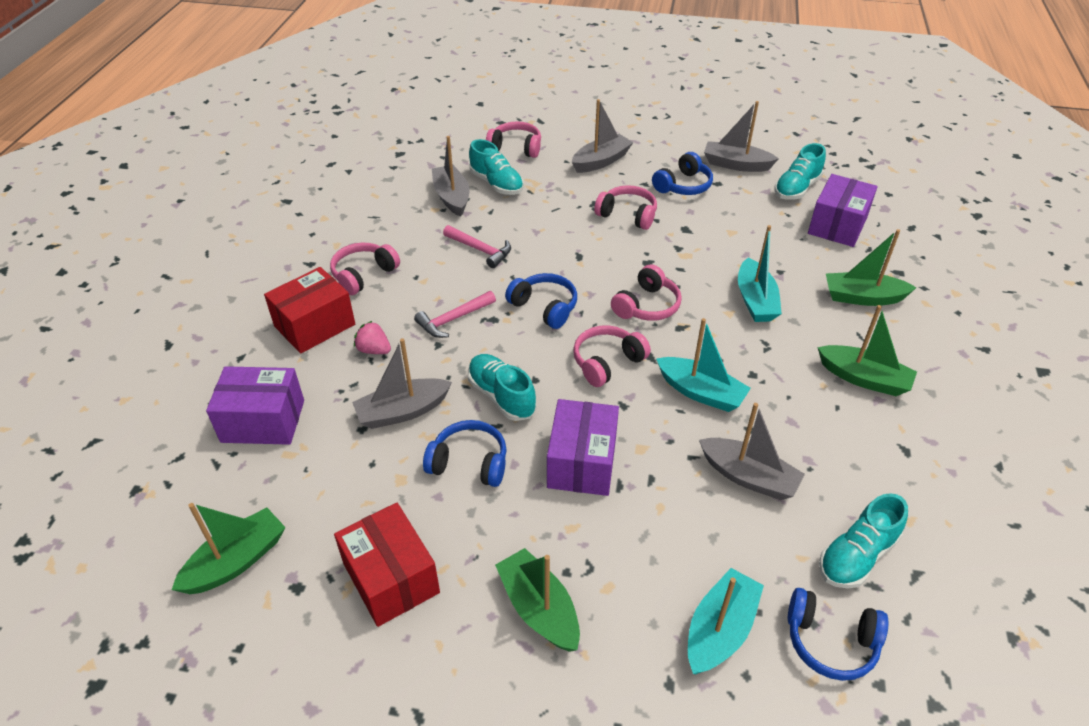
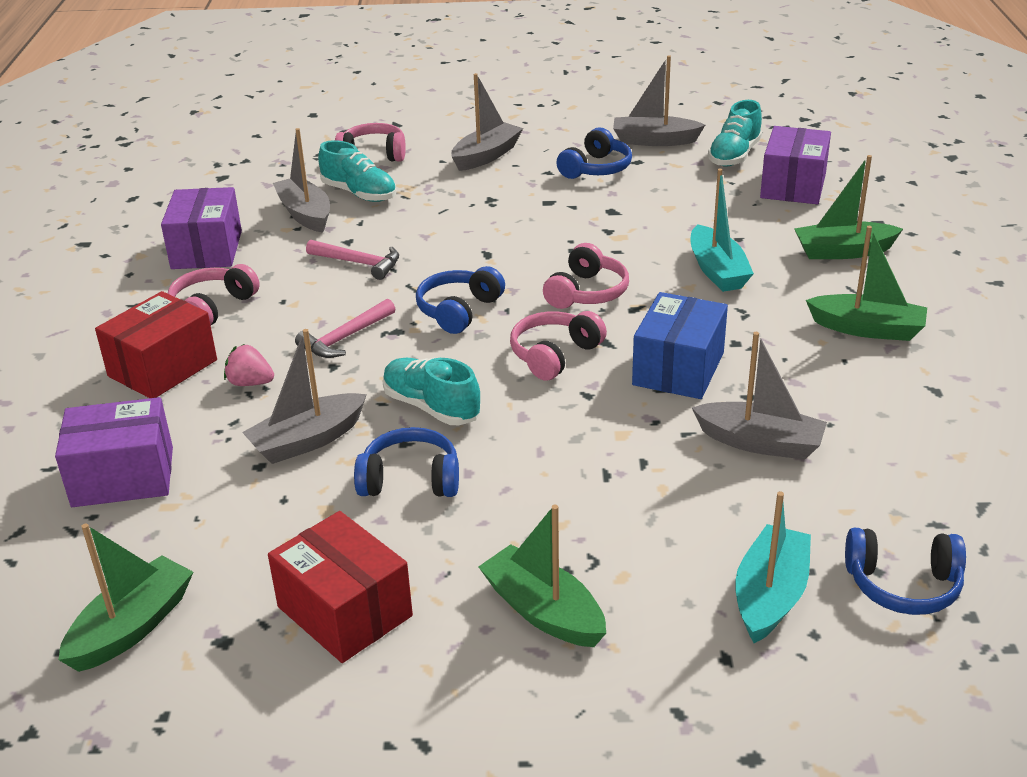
camera: 10 degrees left, 10 degrees down
(544, 307) = (459, 311): blue headphones -> blue headphones turned 90 degrees counterclockwise
(582, 462) = (553, 458): purple box -> purple box (207, 250)
(627, 215) = (535, 206): pink headphones -> none
(701, 392) = (678, 369): turquoise boat -> blue box
(857, 556) = (909, 499): turquoise shoe -> none

